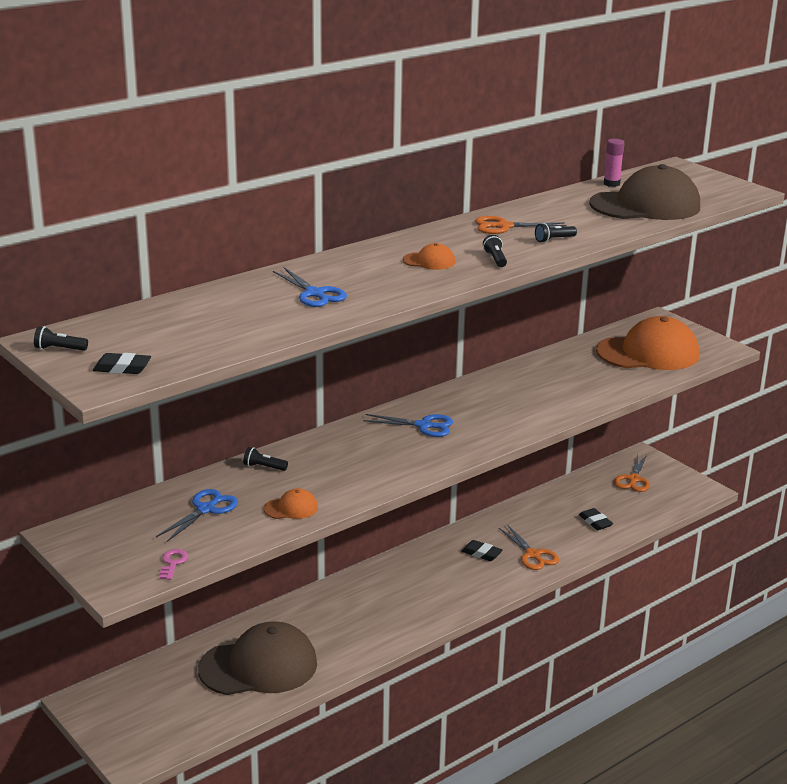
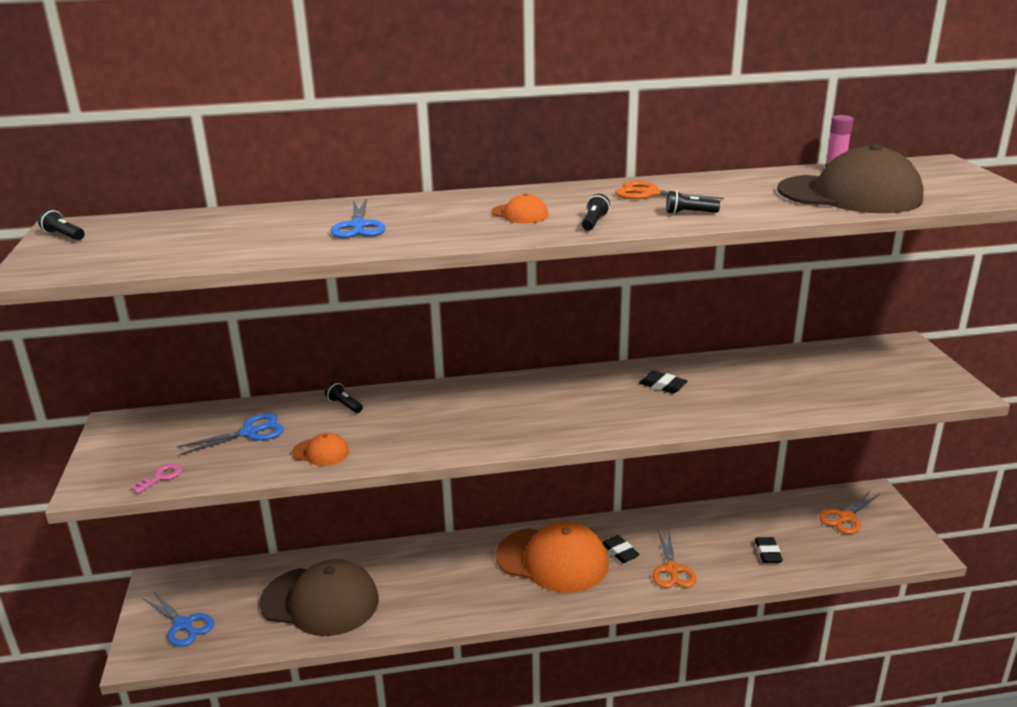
camera: 30 degrees right, 0 degrees up
(122, 368) = (77, 261): black eraser -> black eraser (662, 386)
(424, 426) = (535, 401): blue scissors -> blue scissors (183, 625)
(648, 353) = (859, 378): orange cap -> orange cap (552, 560)

